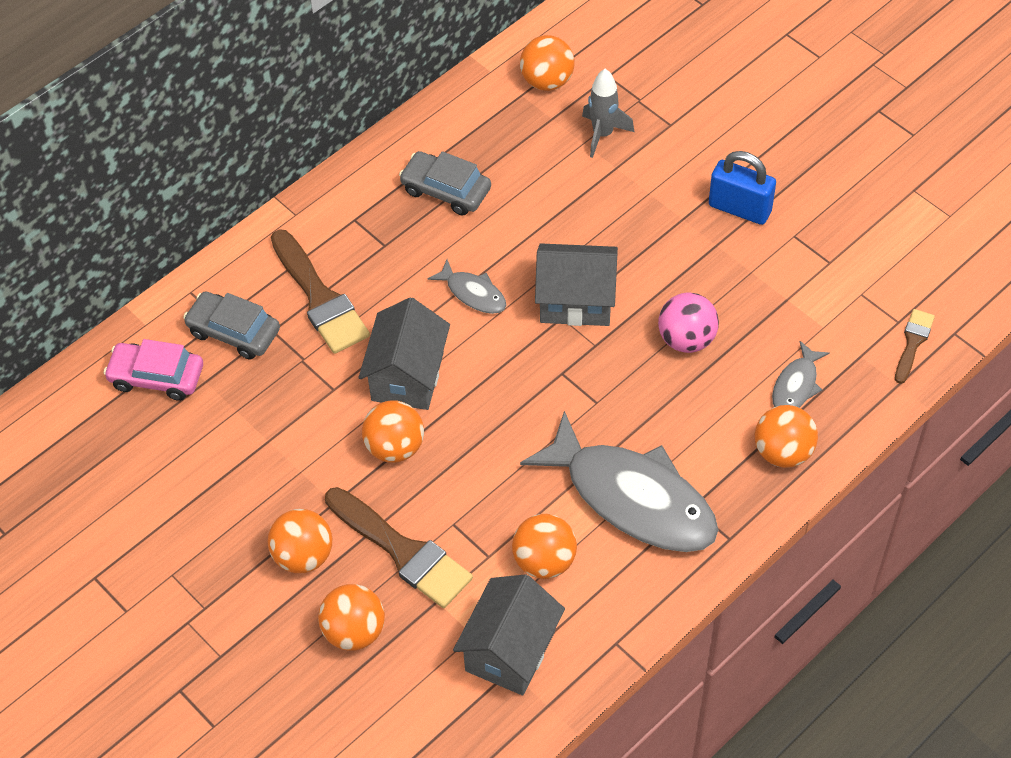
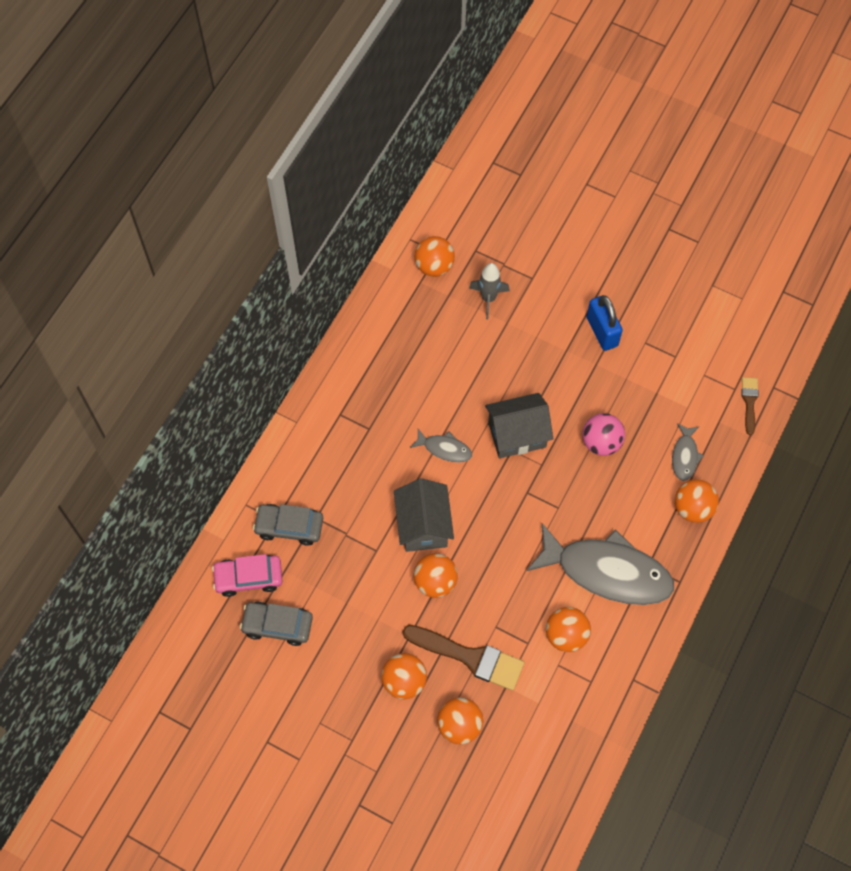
camera: 20 degrees left, 10 degrees up
(320, 298) = (339, 483): brown brush -> none
(446, 190) = (395, 373): grey car -> grey car (277, 625)
(510, 651) = (567, 707): grey house -> none
(739, 208) = (602, 331): blue padlock -> blue padlock turned 60 degrees clockwise

